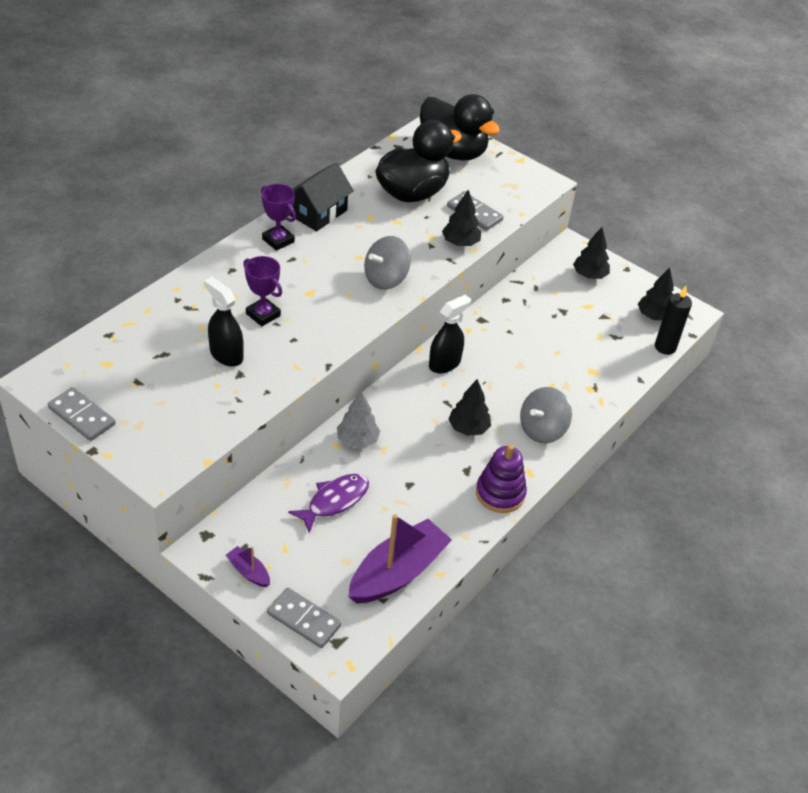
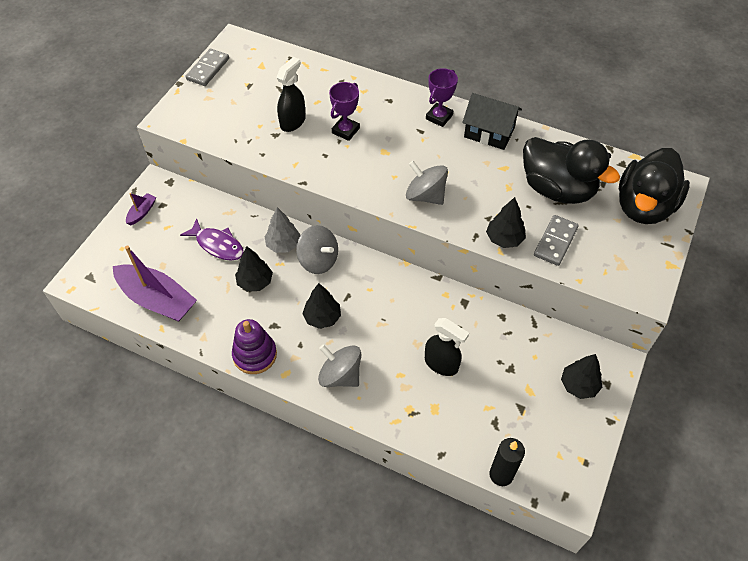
camera: 80 degrees right, 10 degrees up
(304, 620) = (106, 253): grey domino -> none
(391, 415) = (318, 260): none -> grey spinning top
(445, 363) = (394, 285): black spray bottle -> black spray bottle (441, 364)
(654, 316) = (546, 458): black tree -> black tree (255, 282)

